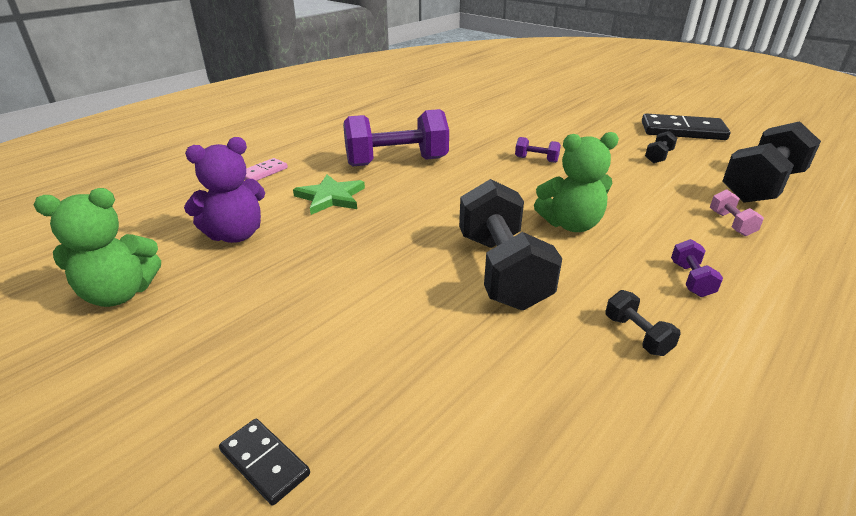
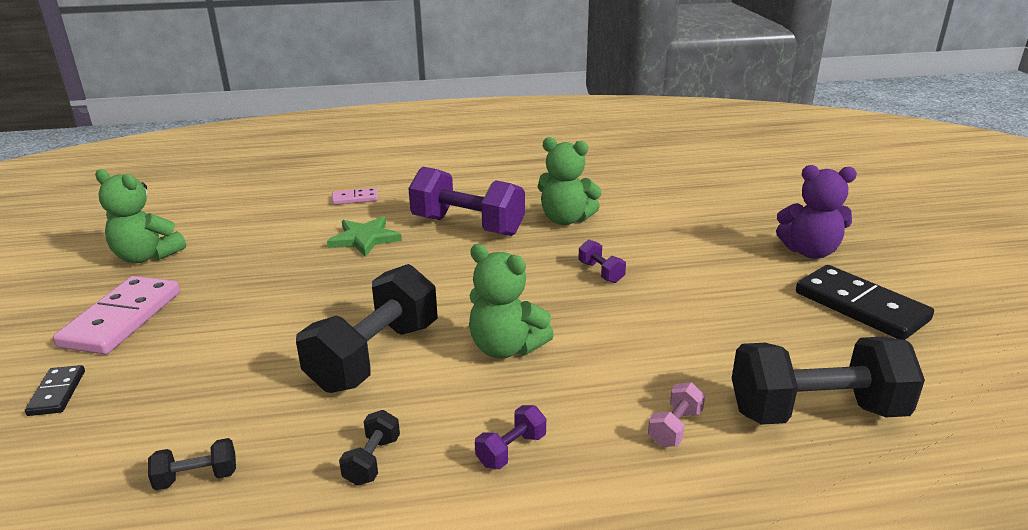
camera: 40 degrees right, 5 degrees down
(204, 358) = (122, 319): none -> pink domino
(235, 235) = (260, 243): purple teddy bear -> purple teddy bear (810, 252)
(455, 137) = (565, 219): none -> green teddy bear
(658, 157) = (752, 323): black dumbbell -> black dumbbell (197, 478)

